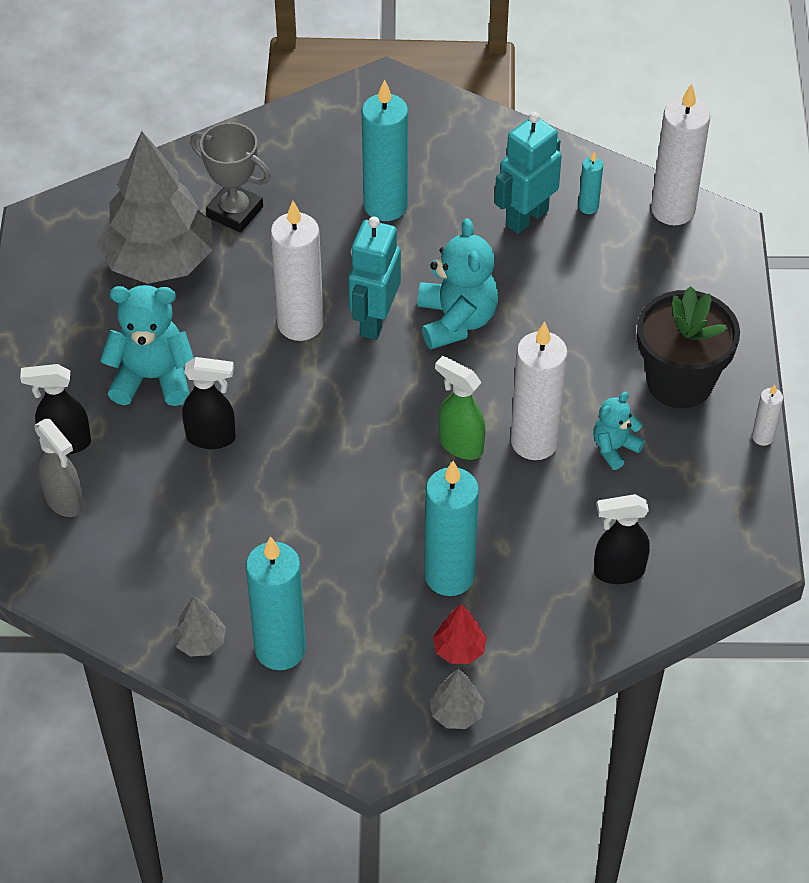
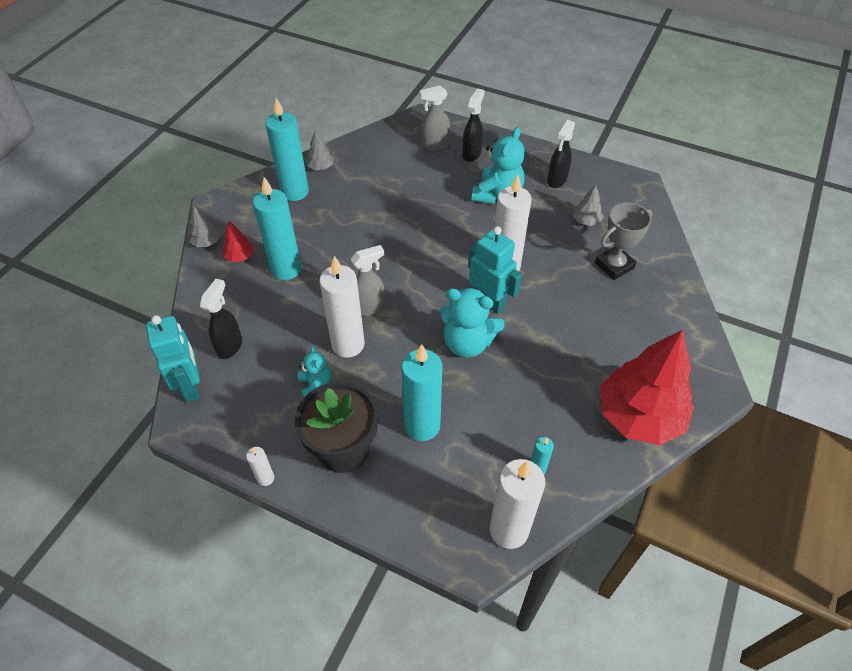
camera: 115 degrees right, 0 degrees up
(159, 261) = (586, 221): grey tree -> grey tree, size x0.41
(212, 438) = (442, 205): black spray bottle -> black spray bottle (556, 180)
(385, 205) = (589, 343): turquoise candle -> turquoise candle (422, 426)
(460, 445) = (369, 307): green spray bottle -> grey spray bottle
(465, 141) = (639, 416): none -> red tree
(526, 217) = (543, 422): turquoise robot -> turquoise robot (191, 386)

